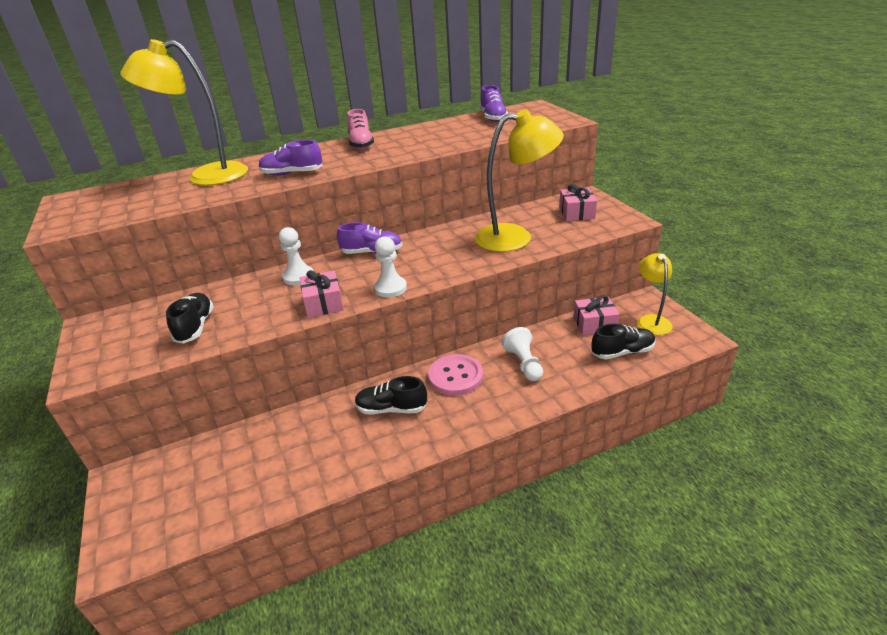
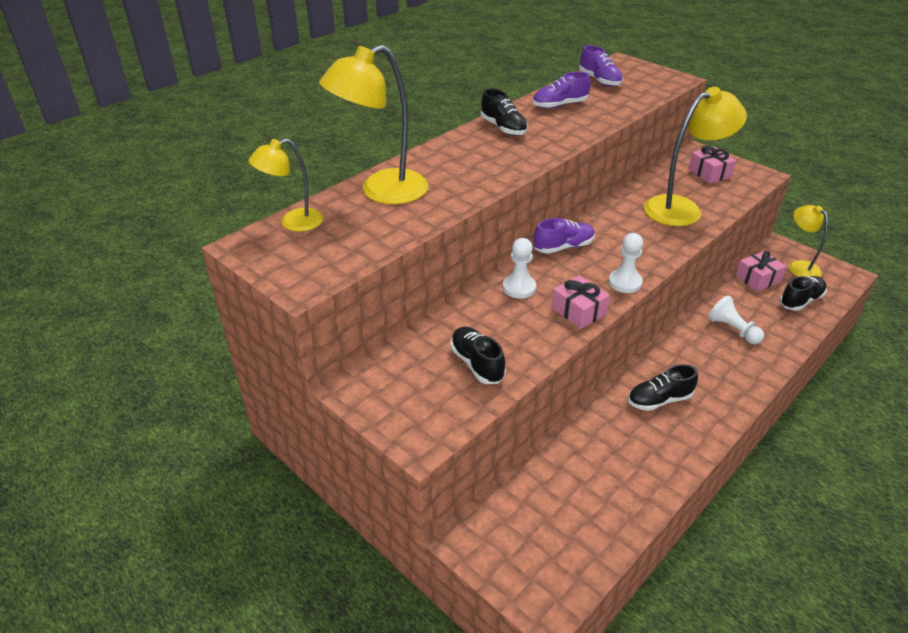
camera: 25 degrees left, 5 degrees up
(118, 188) = (293, 223): none -> yellow lamp
(292, 174) = (480, 176): purple shoe -> purple shoe (559, 105)
(361, 144) = (503, 128): pink shoe -> black shoe
(455, 376) = (686, 355): pink button -> none

